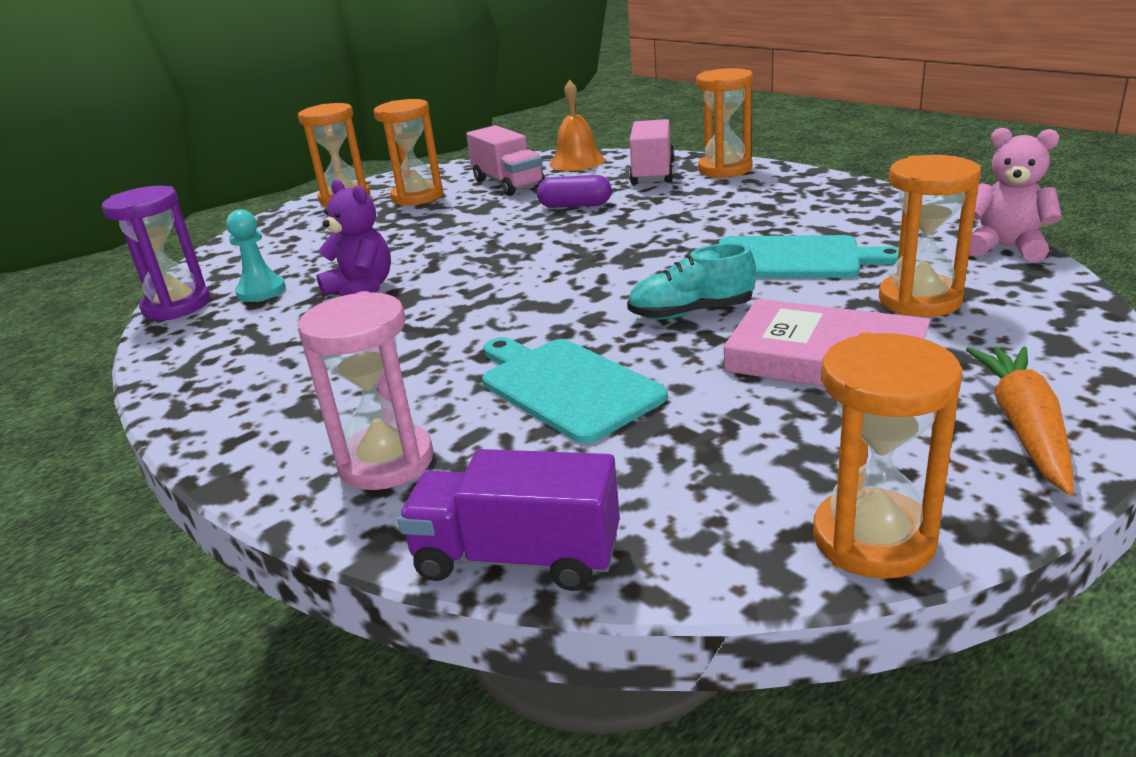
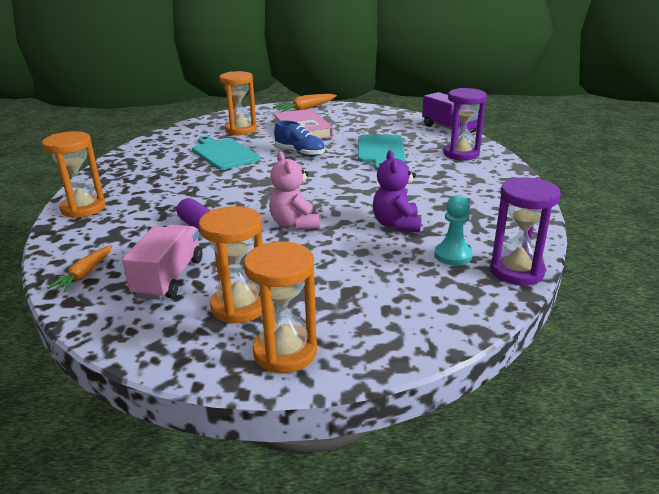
camera: 140 degrees left, 0 degrees up
(386, 462) = (461, 154): pink hourglass -> purple hourglass
(577, 162) = (85, 274): orange bell -> orange carrot
(652, 173) = (105, 228): pink truck -> none
(691, 312) = (300, 153): turquoise shoe -> blue shoe
(873, 539) = (374, 109): orange hourglass -> none
(1006, 248) = (174, 130): pink teddy bear -> pink teddy bear (294, 224)

